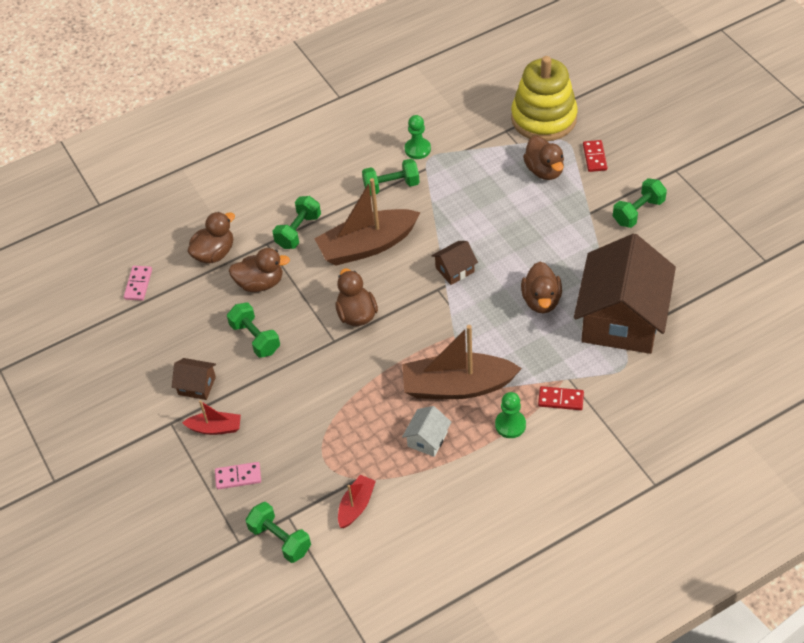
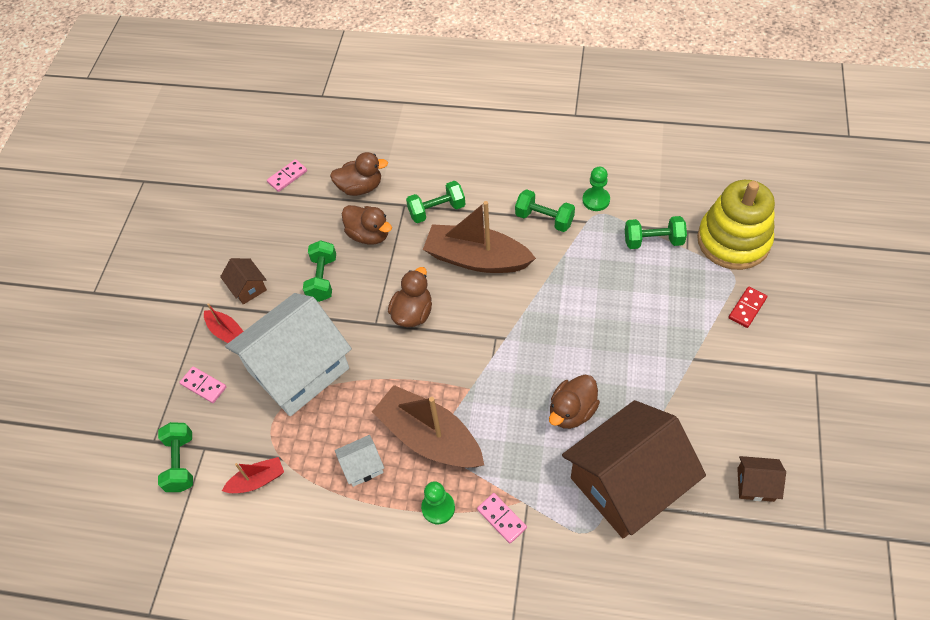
camera: 40 degrees right, 5 degrees up
(306, 412) = (298, 369): none -> white house
(455, 270) = (526, 329): brown house -> brown house (755, 484)
(544, 170) = (688, 290): brown duck -> none
(560, 399) = (501, 518): red domino -> pink domino
(638, 212) = (740, 389): green dumbbell -> green dumbbell (653, 241)

